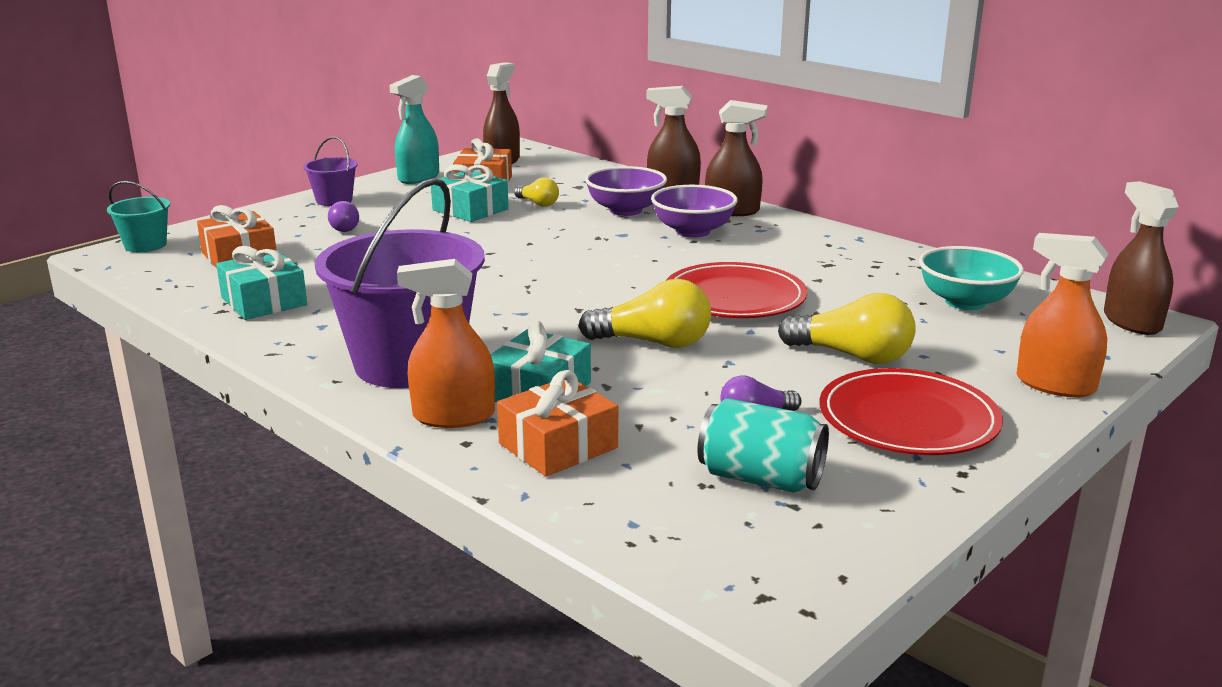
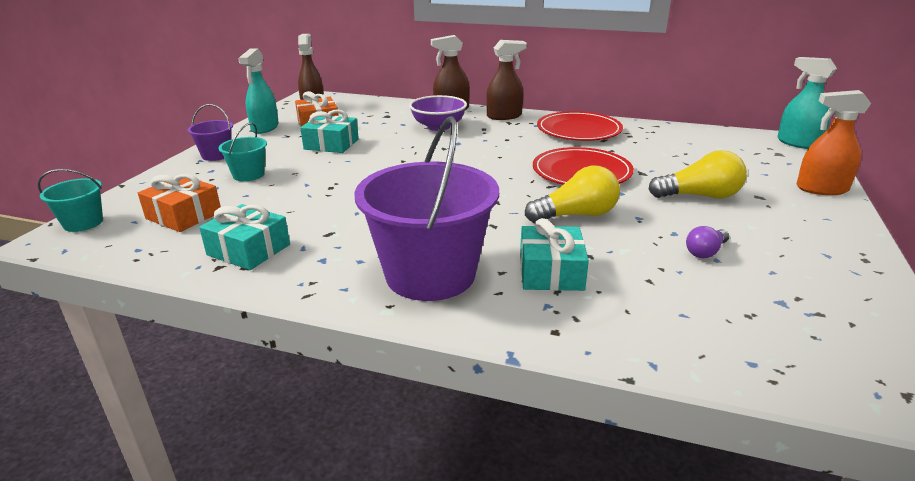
camera: 25 degrees left, 5 degrees up
(344, 227) = (248, 175): purple light bulb -> turquoise bucket
(453, 416) = (518, 311): orange spray bottle -> none
(538, 203) = (374, 132): yellow light bulb -> none
(558, 445) = (621, 313): orange gift -> none
(693, 231) = (498, 133): purple bowl -> none
(760, 478) = (774, 299): turquoise can -> none
(908, 419) = (787, 231): red plate -> red plate (579, 130)
(965, 302) = (706, 148): turquoise bowl -> none
(1131, 322) = (798, 143): brown spray bottle -> turquoise spray bottle

